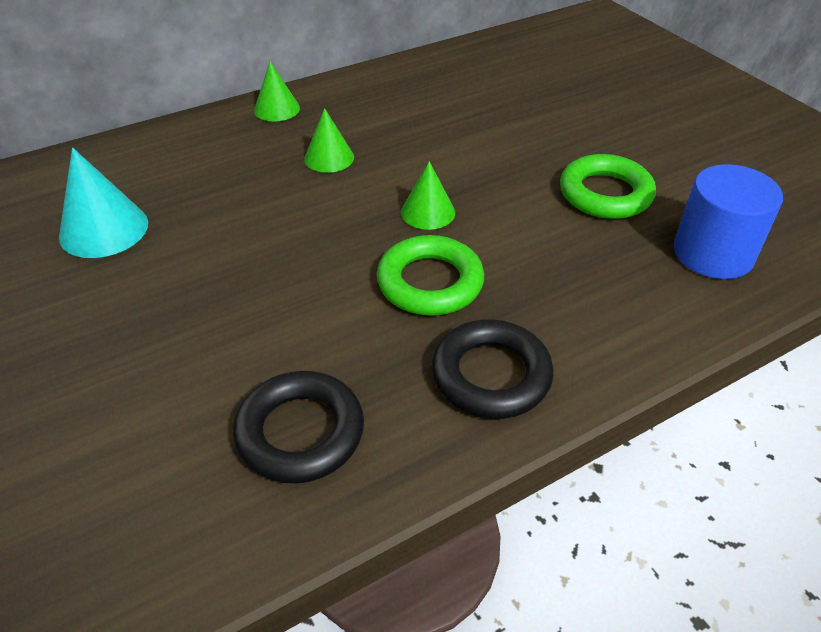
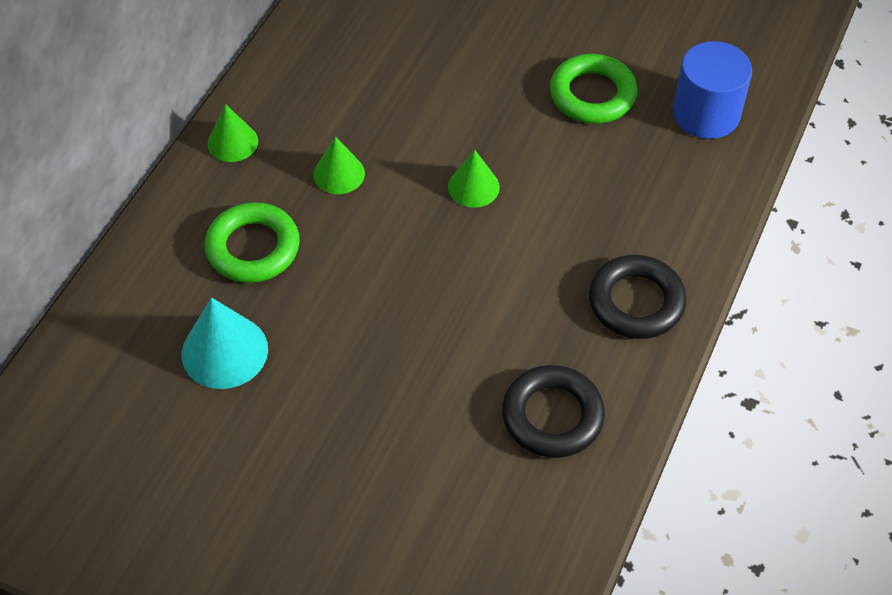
camera: 35 degrees left, 10 degrees up
(430, 282) = (532, 251): green ring -> green ring (253, 248)

